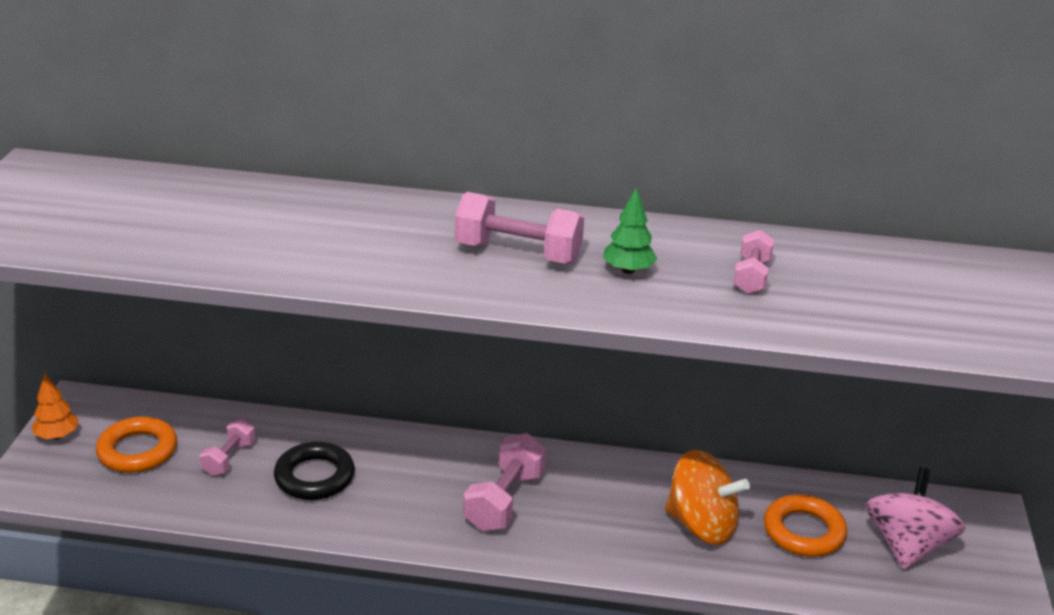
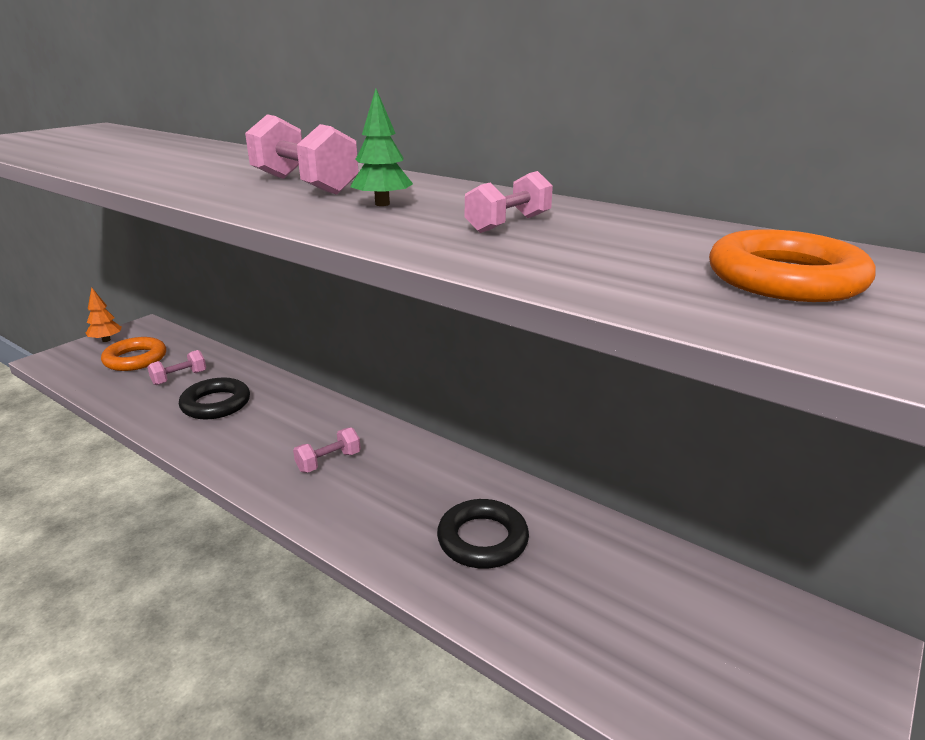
camera: 30 degrees right, 5 degrees down
(504, 501) = (328, 461): pink dumbbell -> pink dumbbell, size x0.60
(701, 525) = (482, 539): orange spinning top -> black ring
(803, 531) = (589, 584): orange ring -> orange ring (785, 279)
(907, 545) = (710, 647): pink spinning top -> none

